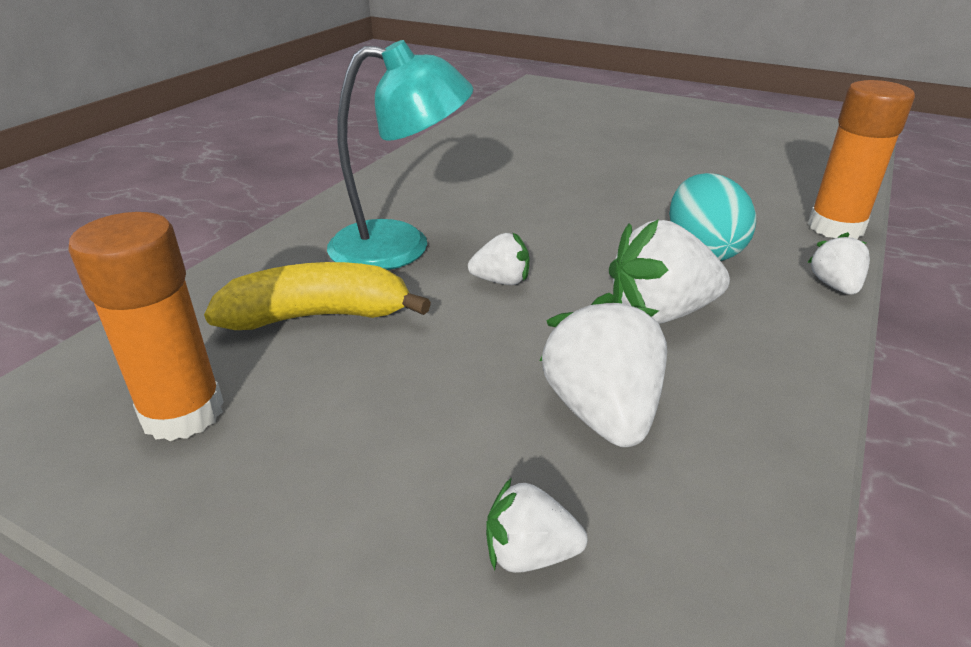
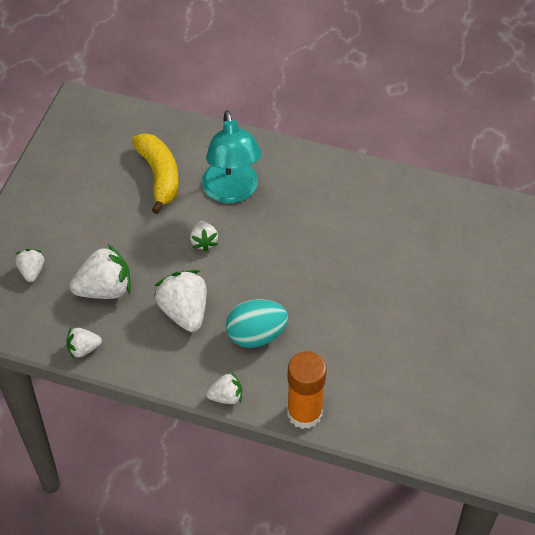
camera: 80 degrees right, 20 degrees up
(183, 413) = (88, 154): orange glue stick -> none
(779, 459) = (83, 349): none -> white strawberry

